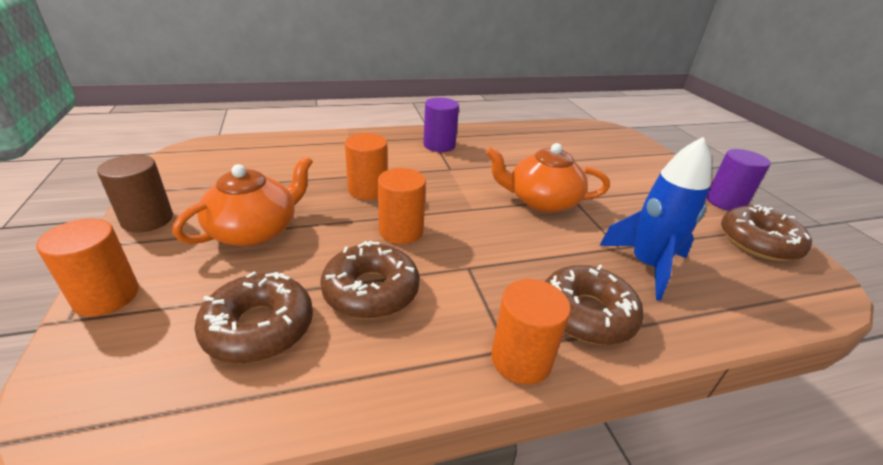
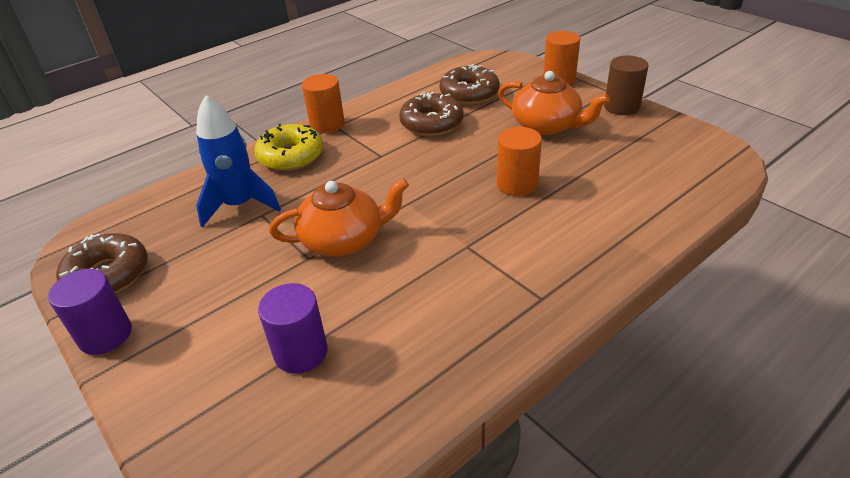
camera: 160 degrees right, 5 degrees up
(255, 230) = (547, 125): orange teapot -> orange teapot turned 75 degrees counterclockwise
(401, 231) = (449, 161): orange cylinder -> none
(439, 145) = (516, 284): purple cylinder -> purple cylinder (301, 352)
(586, 314) = (291, 156): brown donut -> yellow donut

